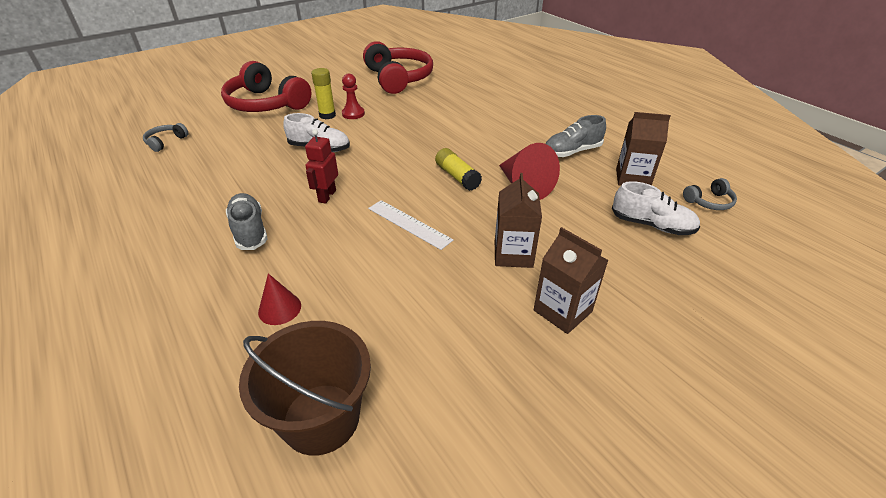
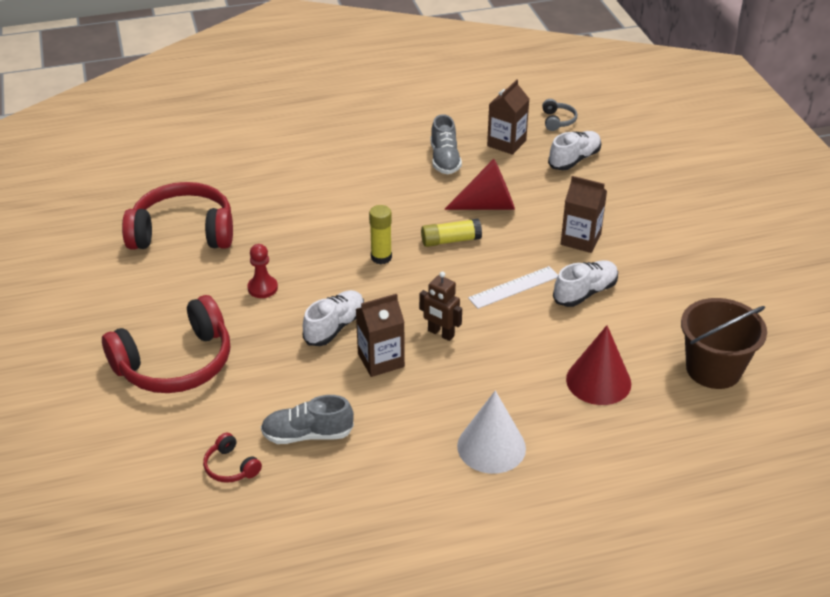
camera: 70 degrees left, 0 degrees up
(166, 142) = (230, 467): grey headphones -> red headphones
(179, 252) = (491, 447): none -> white cone
(249, 231) = (477, 394): grey shoe -> grey shoe (307, 434)
(279, 308) = (598, 381): red cone -> red cone, size x1.75
(327, 115) = (252, 310): yellow glue stick -> yellow glue stick (381, 257)
(327, 196) = (440, 333): red robot -> brown robot
(424, 273) = (585, 292): none -> white shoe
(562, 311) = (651, 235): brown carton -> brown carton (381, 360)

